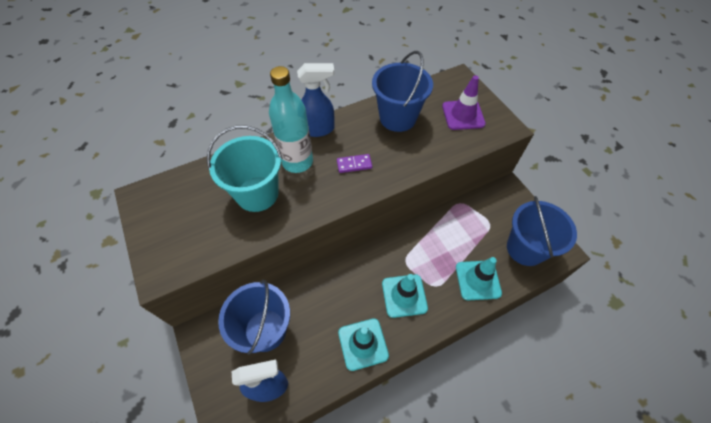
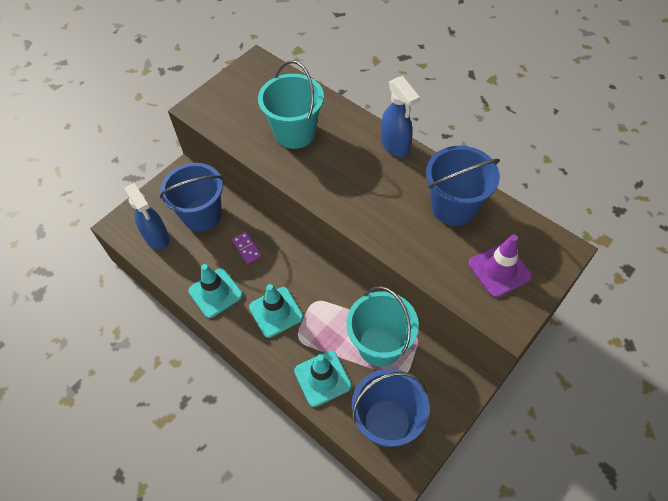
camera: 70 degrees right, 0 degrees up
(297, 162) = (345, 146): turquoise bottle -> none
(354, 164) = (366, 191): purple domino -> purple domino (246, 248)
(461, 229) = (380, 345): none -> turquoise bucket

